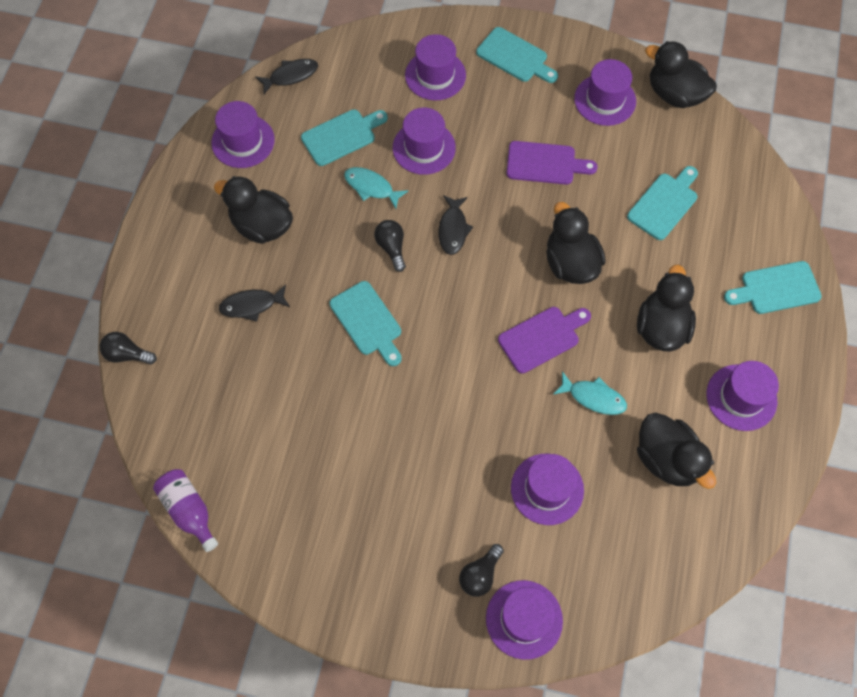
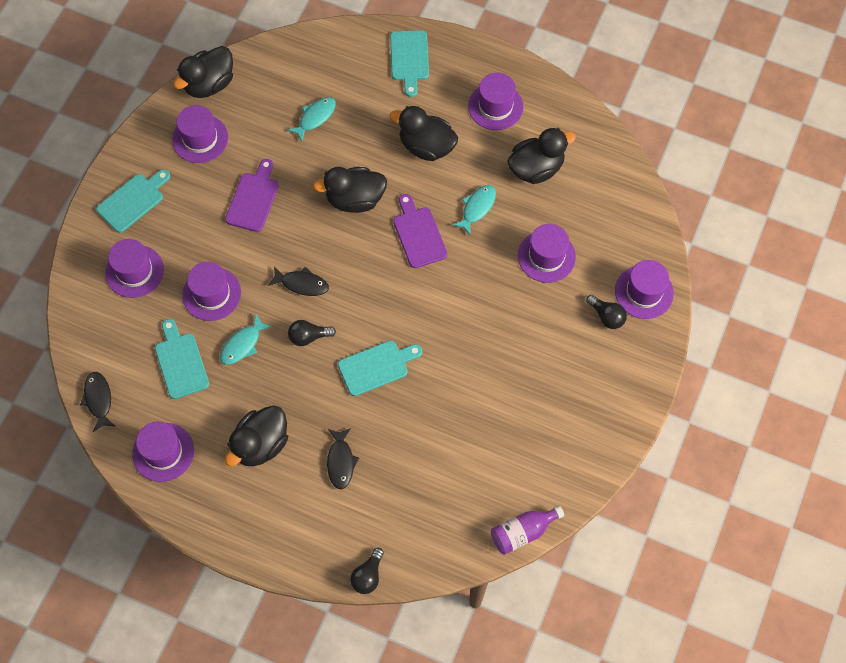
camera: 80 degrees left, 0 degrees up
(664, 204) = (315, 117): turquoise cutting board -> turquoise fish

